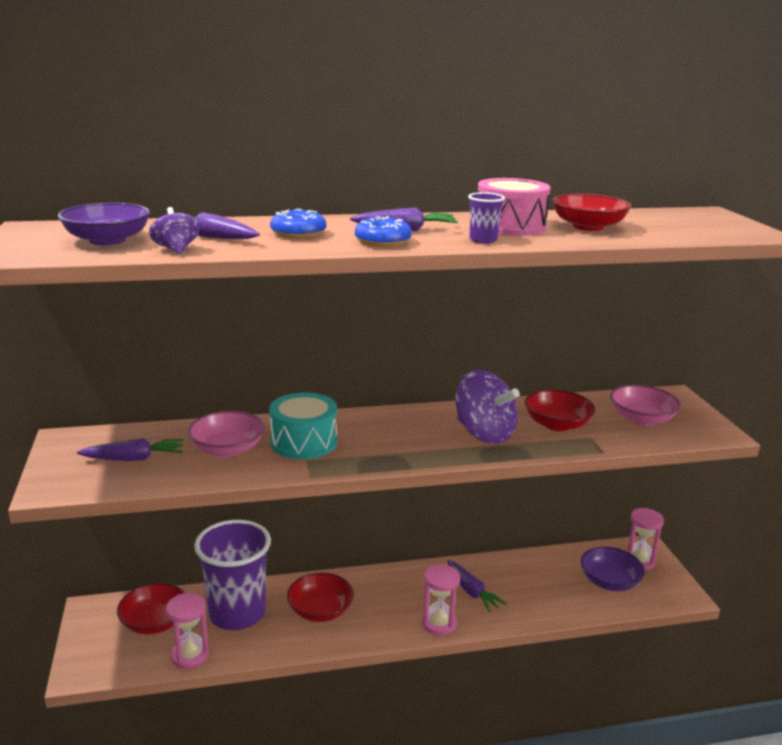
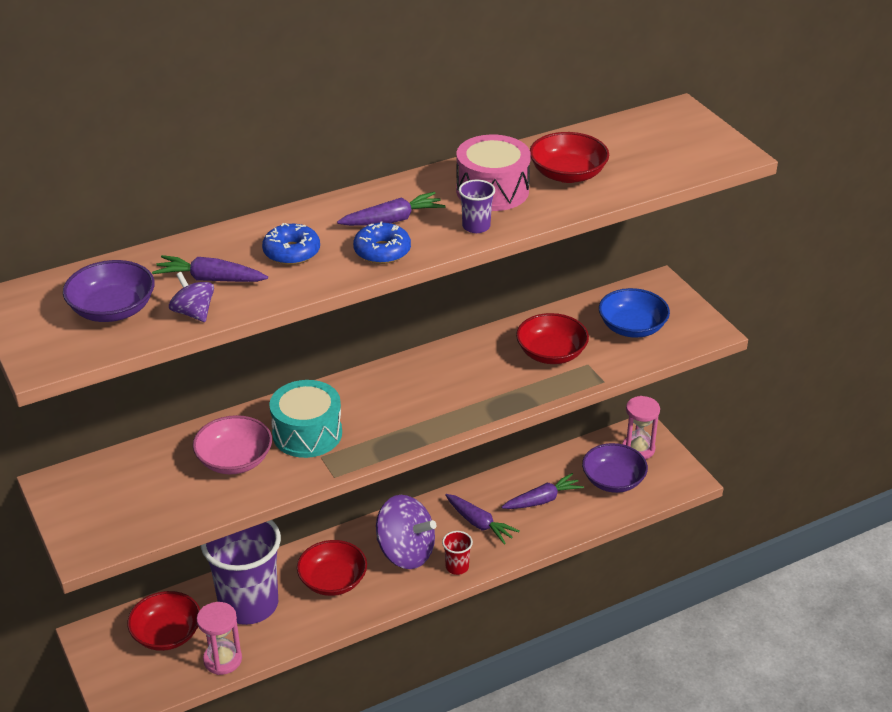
camera: 15 degrees left, 15 degrees up
(134, 458) = (146, 493): purple carrot -> purple carrot (542, 500)
(439, 623) = (457, 567): pink hourglass -> red cup
(484, 434) = (483, 382): purple spinning top -> purple spinning top (405, 552)
(641, 419) = (632, 327): pink bowl -> blue bowl

